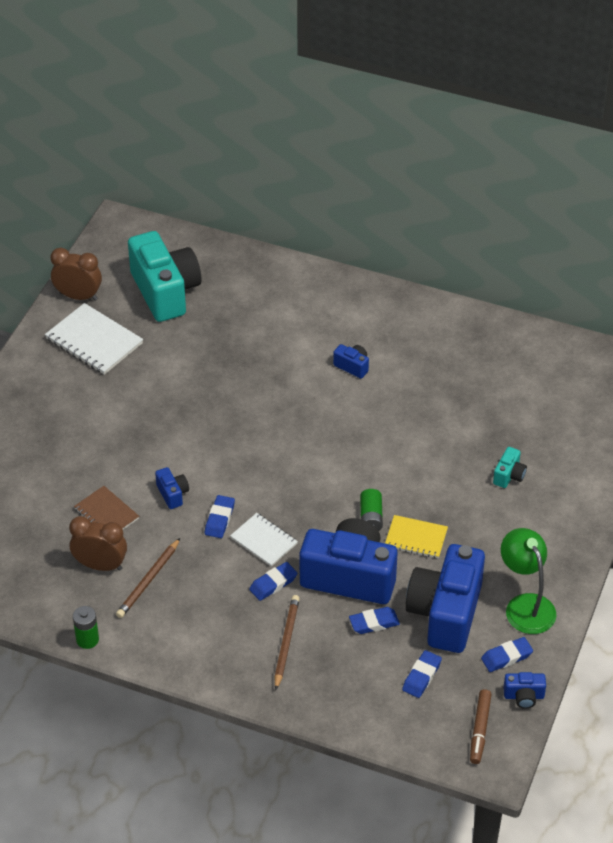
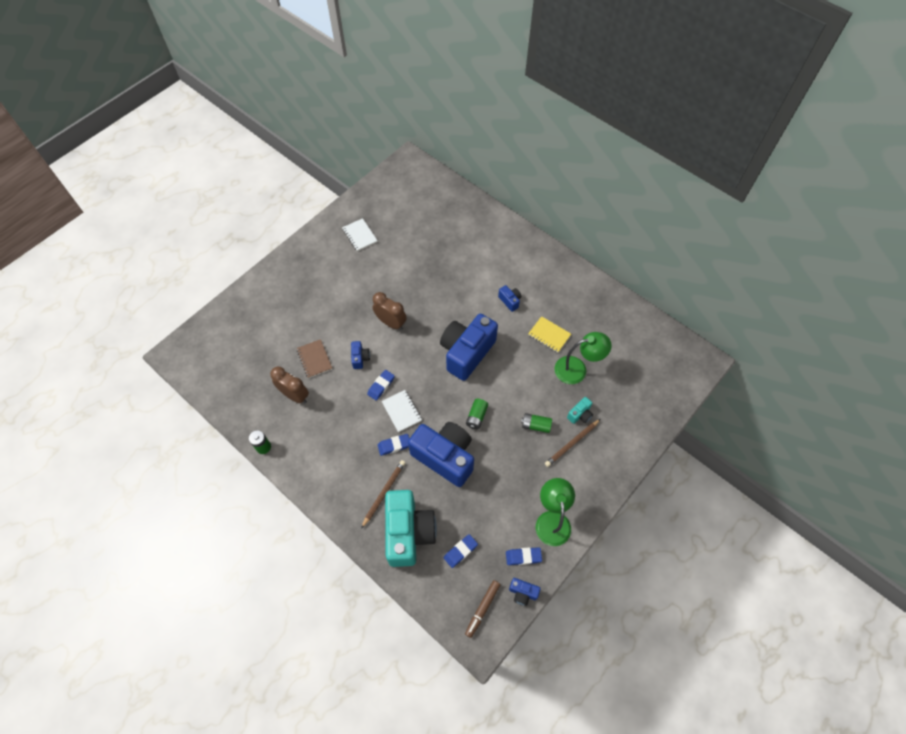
camera: 20 degrees right, 15 degrees up
(78, 296) = (364, 202): brown clock -> brown clock (391, 323)
(94, 341) = (360, 235): white notebook -> white notebook, size x0.63
(148, 580) = (319, 416): brown pencil -> brown pencil (572, 443)
(165, 292) = (416, 214): turquoise camera -> turquoise camera (408, 532)
(374, 623) = (446, 498): blue eraser -> none
(416, 538) = (499, 442): yellow notebook -> yellow notebook (549, 335)
(445, 613) = (496, 507): blue camera -> blue camera (466, 352)
(456, 505) = (536, 425): none -> green battery
(482, 423) = (577, 369): none -> green lamp

